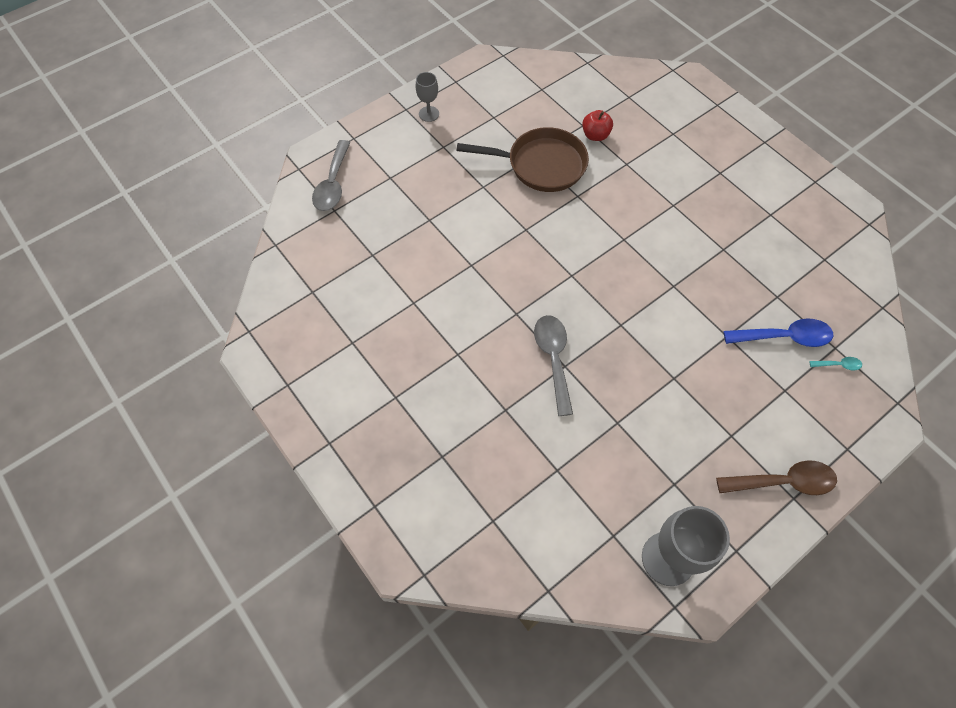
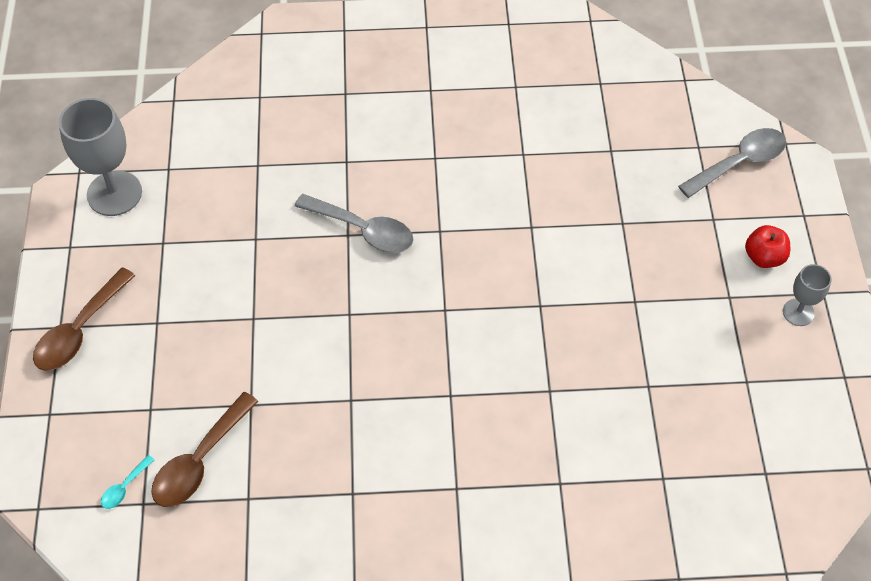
camera: 125 degrees right, 5 degrees down
(333, 184) = (739, 163): grey spoon -> grey spoon turned 105 degrees clockwise
(541, 165) = (626, 383): brown pan -> none
(595, 135) = (634, 480): red apple -> red apple (764, 257)
(784, 337) = (200, 461): blue spoon -> brown spoon

